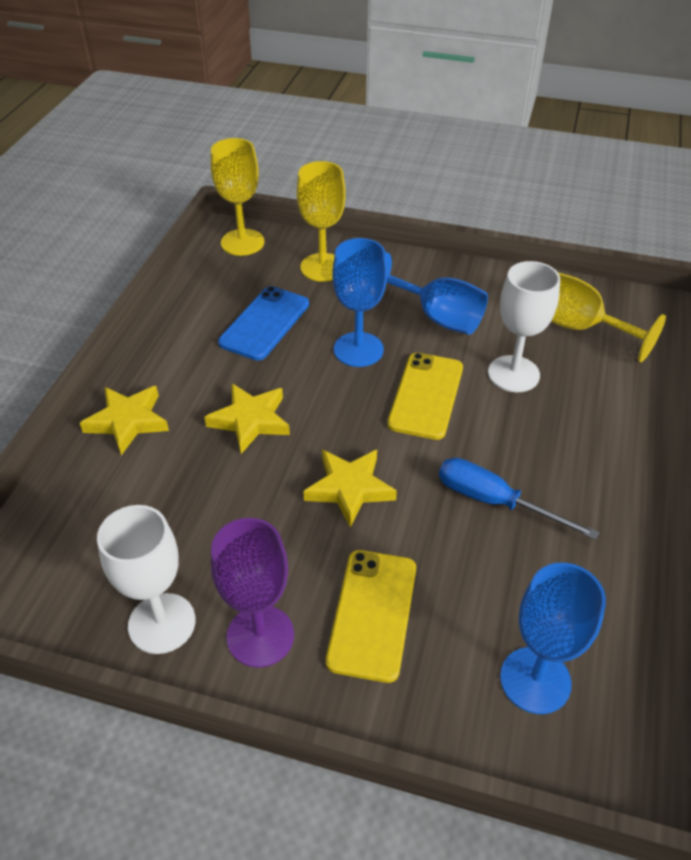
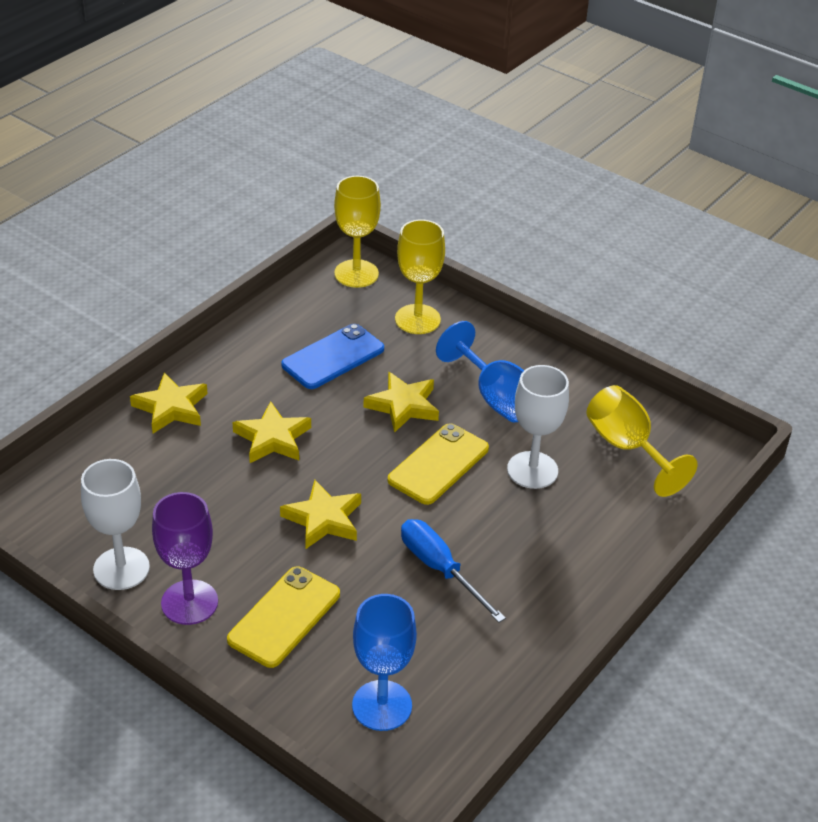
camera: 20 degrees right, 5 degrees down
(358, 349) = (403, 405): blue goblet -> yellow star

